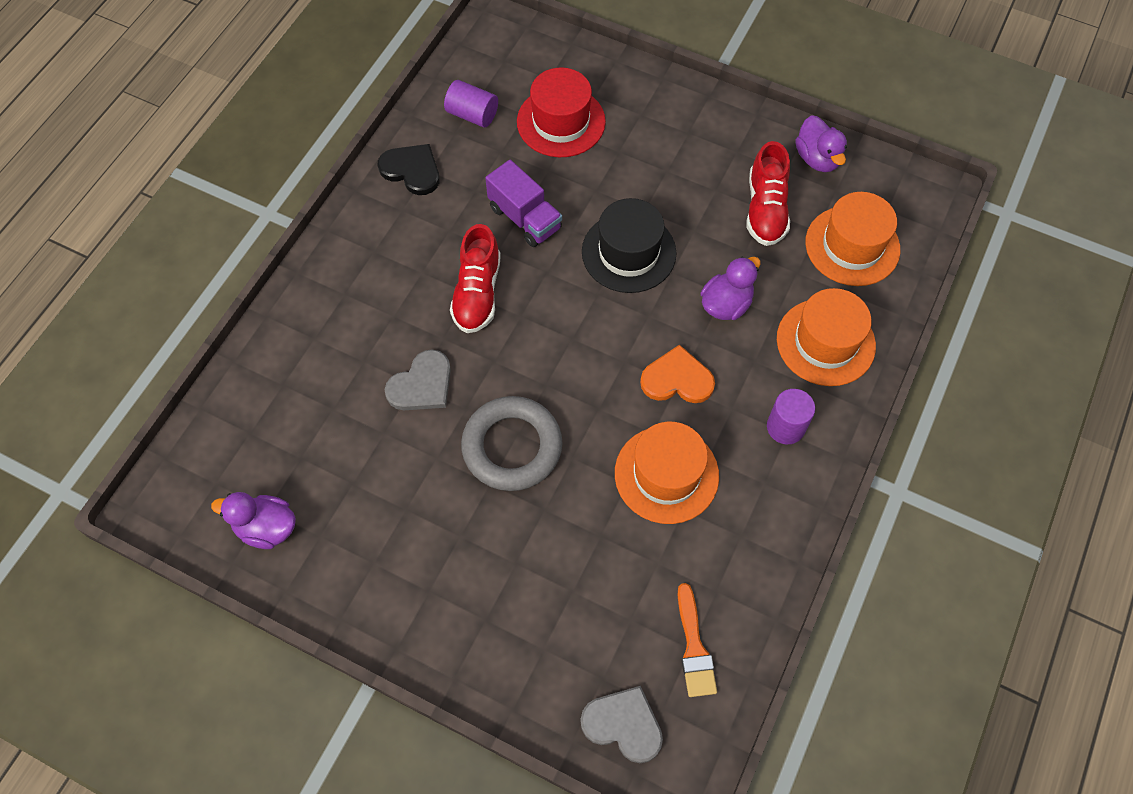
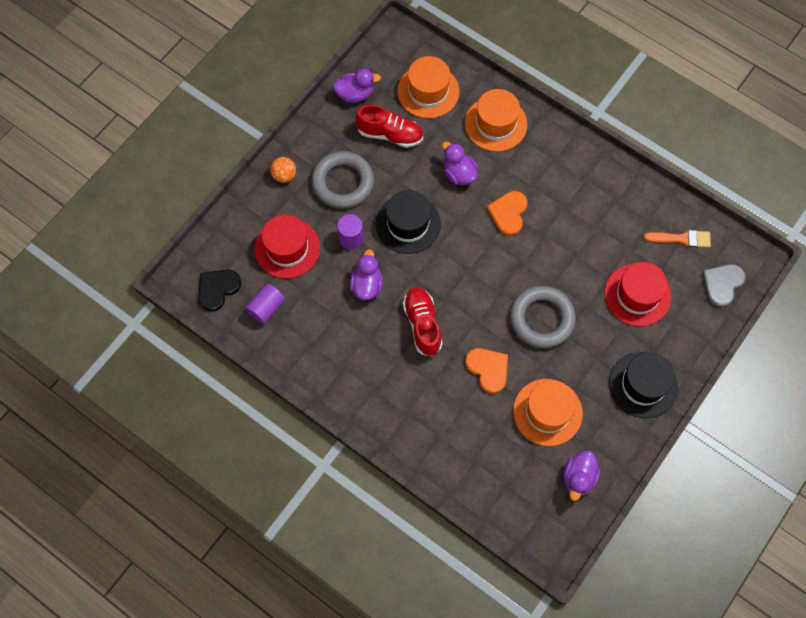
camera: 80 degrees left, 5 degrees up
(412, 170) = (308, 356): black heart -> black heart (217, 289)
(422, 385) = (488, 369): grey heart -> orange heart
(425, 608) = (643, 385): none -> black hat
(477, 293) = (422, 325): red shoe -> red shoe turned 120 degrees counterclockwise
(525, 218) = (367, 285): purple truck -> purple duck
(577, 584) = (637, 295): none -> red hat
(666, 100) = (284, 175): none -> orange ball
(666, 474) = (573, 232): orange hat -> orange hat (547, 412)
(673, 166) = (343, 182): none -> grey ring
(785, 427) = (550, 160): purple cylinder -> purple cylinder (351, 238)

